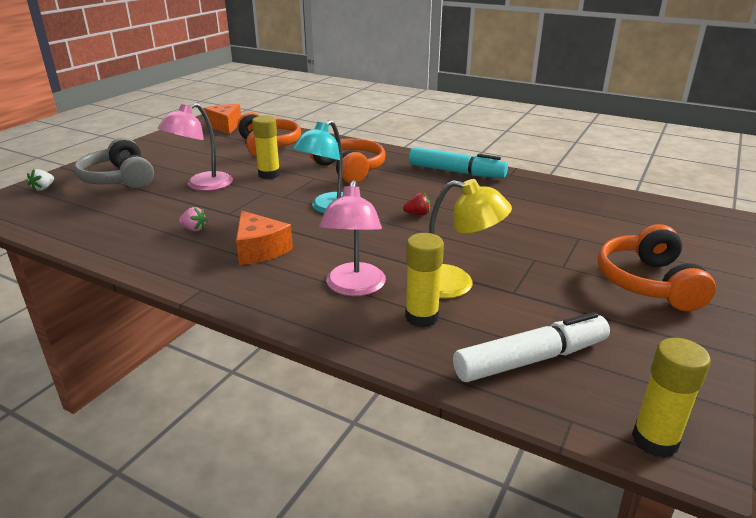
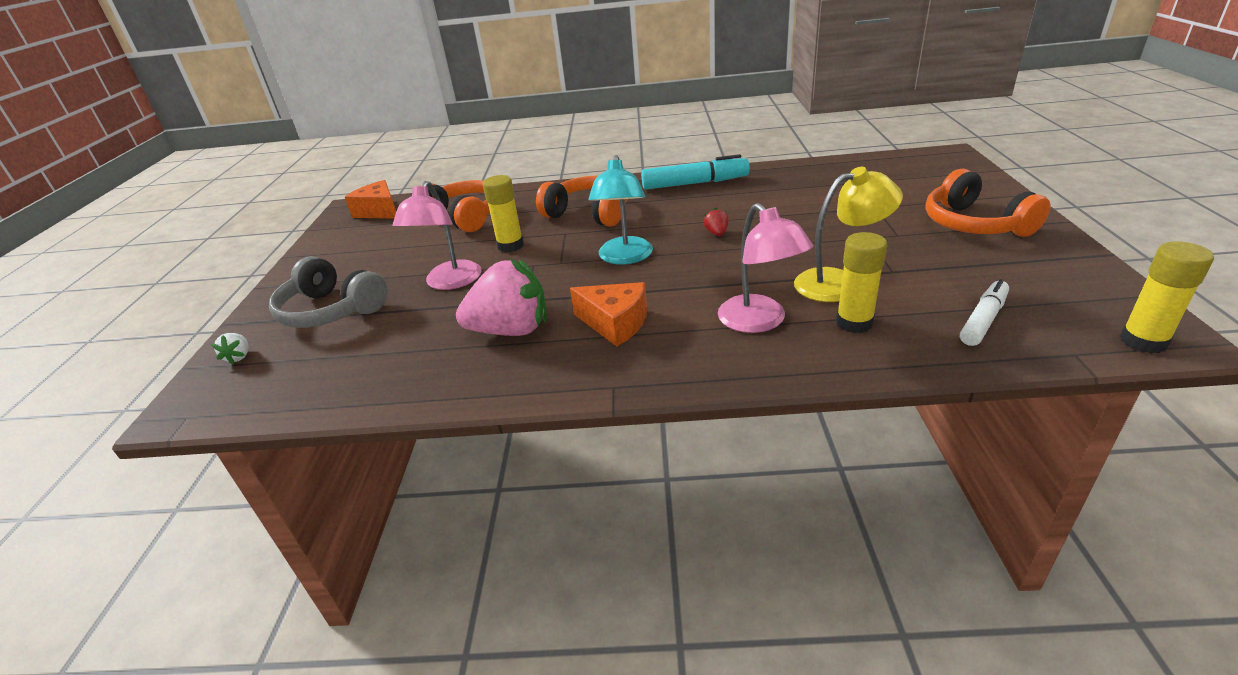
camera: 25 degrees left, 5 degrees up
(194, 229) = (511, 330): pink strawberry -> pink strawberry, size x2.49
(417, 214) = (716, 233): red strawberry -> red strawberry turned 60 degrees counterclockwise
(530, 359) = (983, 320): white marker -> white marker, size x0.65

